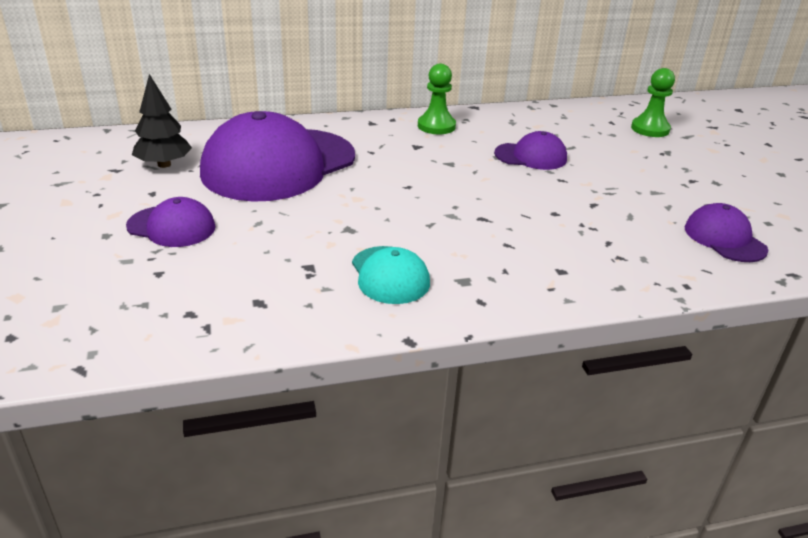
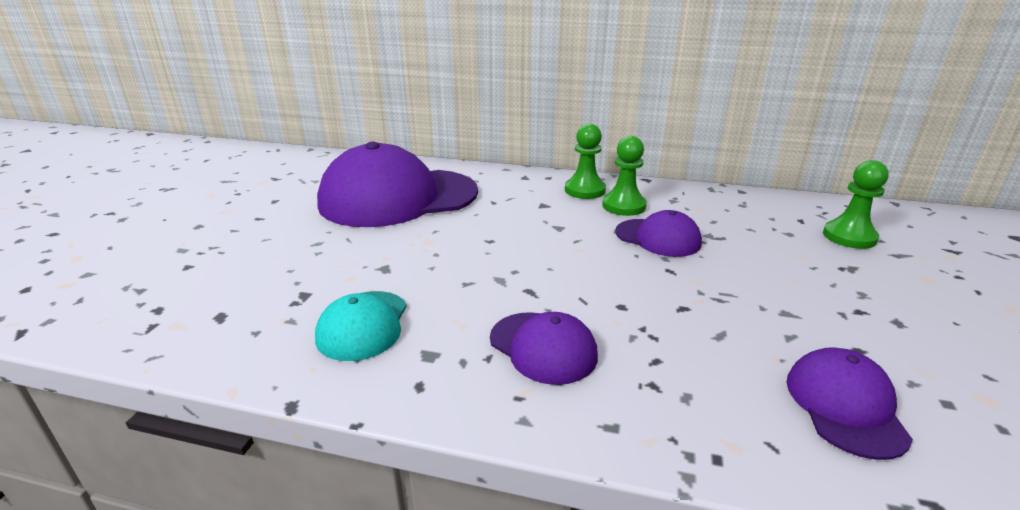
camera: 30 degrees right, 5 degrees down
(164, 164) = (312, 181): black tree -> none
(171, 226) = (250, 230): purple cap -> purple cap (543, 347)
(481, 134) = (623, 206): none -> green pawn

